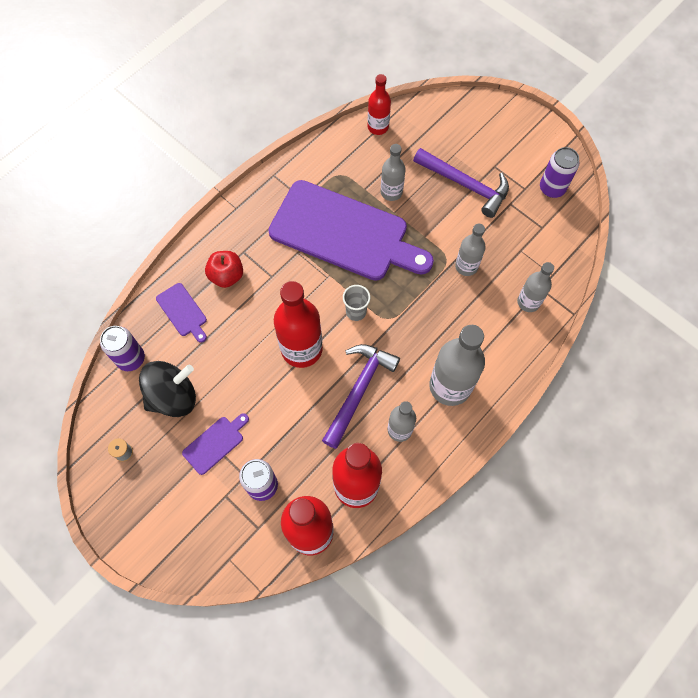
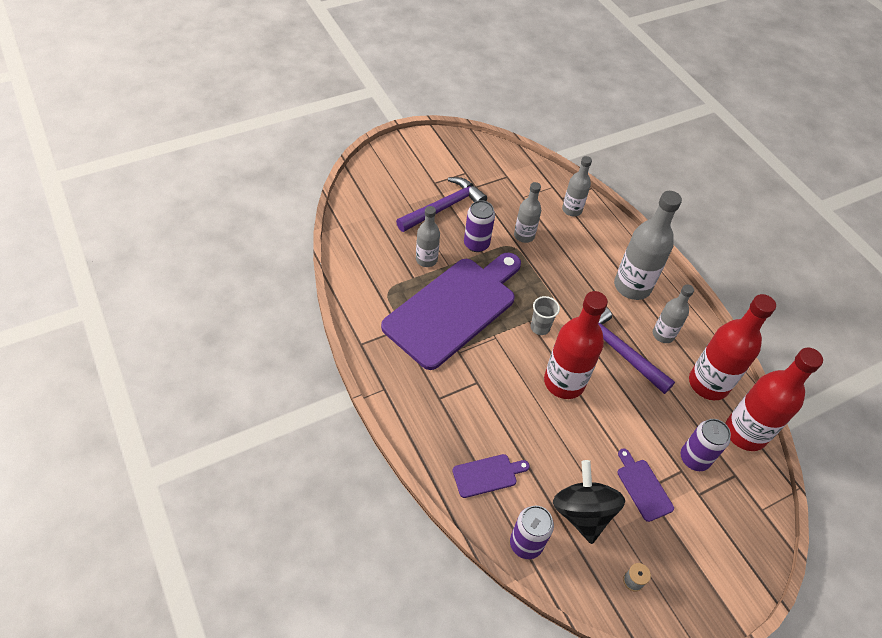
camera: 75 degrees left, 15 degrees down
(226, 276) = (461, 421): red apple -> none
(378, 127) = (350, 245): red bottle -> none
(552, 188) = (473, 157): purple can -> purple can (476, 244)

